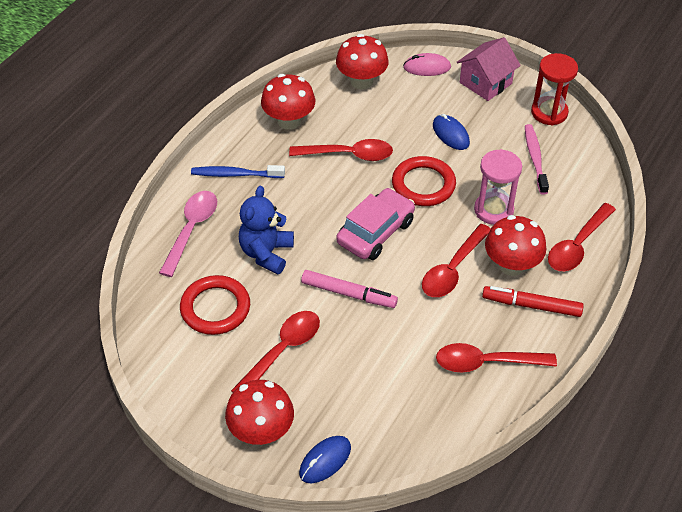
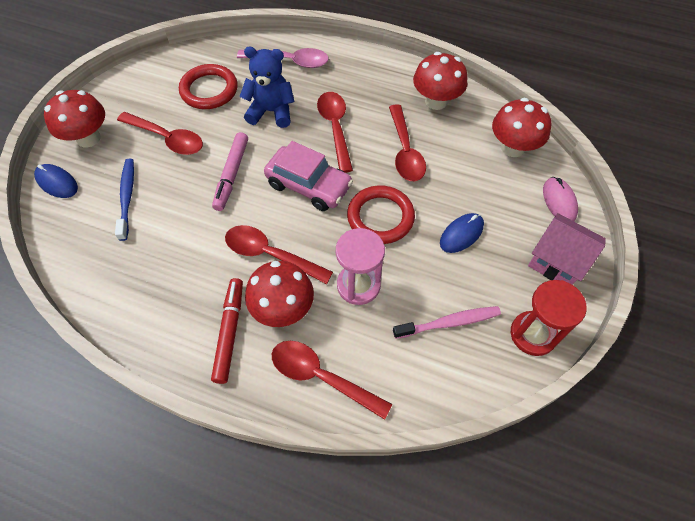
camera: 80 degrees right, 10 degrees up
(235, 174) = (358, 77): blue toothbrush -> blue toothbrush (127, 197)
(486, 362) = (155, 294): red spoon -> red spoon (335, 128)

